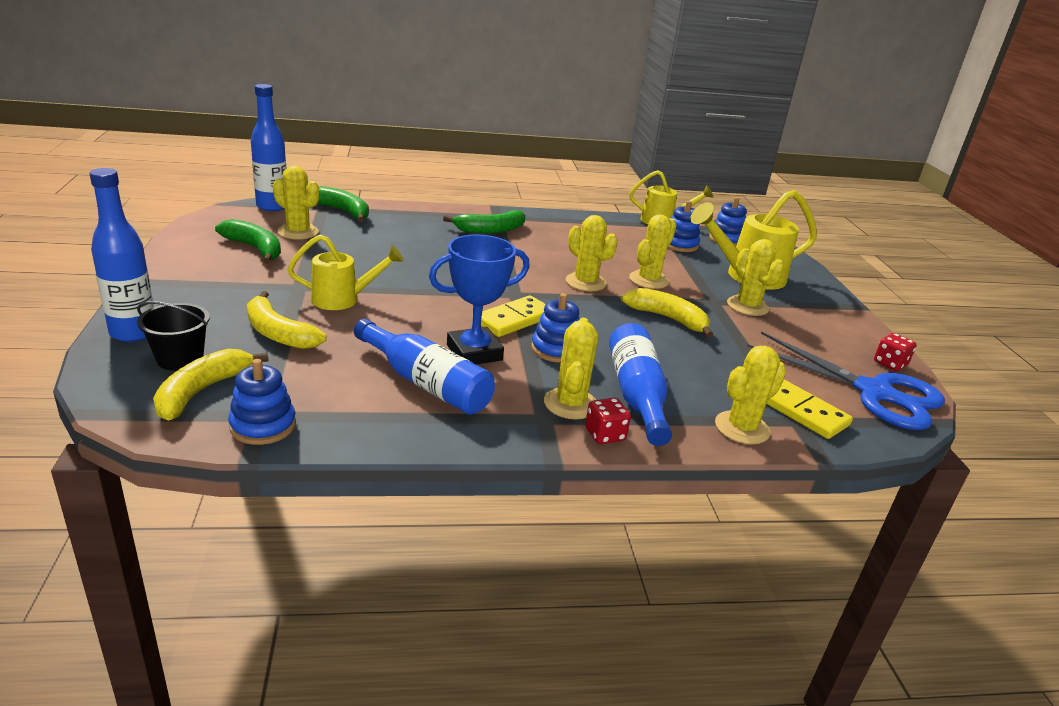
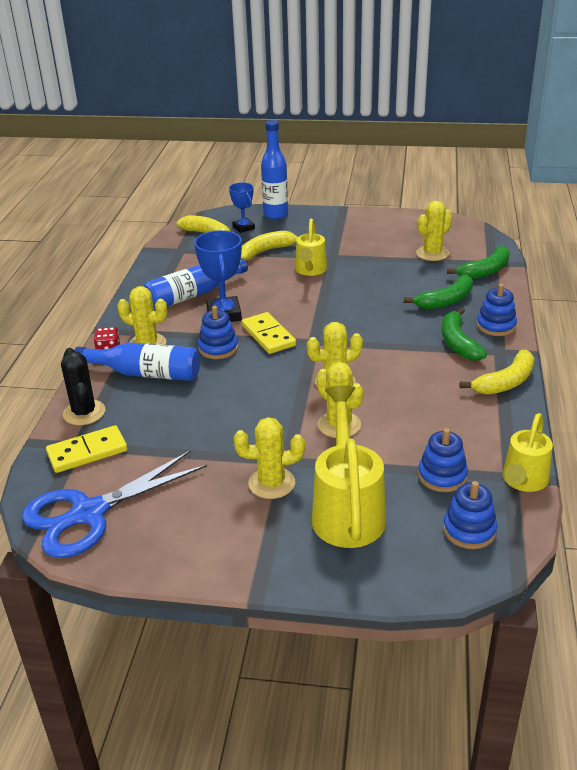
camera: 110 degrees right, 5 degrees up
(180, 359) = (243, 228): black bucket -> blue trophy
(255, 248) = (396, 239): green banana -> green banana (445, 301)
(263, 426) = (170, 250): blue stacking toy -> blue stacking toy (496, 326)
(272, 206) = (486, 242): blue bottle -> none
(668, 319) = (255, 417): yellow banana -> yellow banana (505, 382)
(742, 428) = (84, 413): yellow cactus -> black cactus
(890, 364) = (127, 553): red dice -> none

